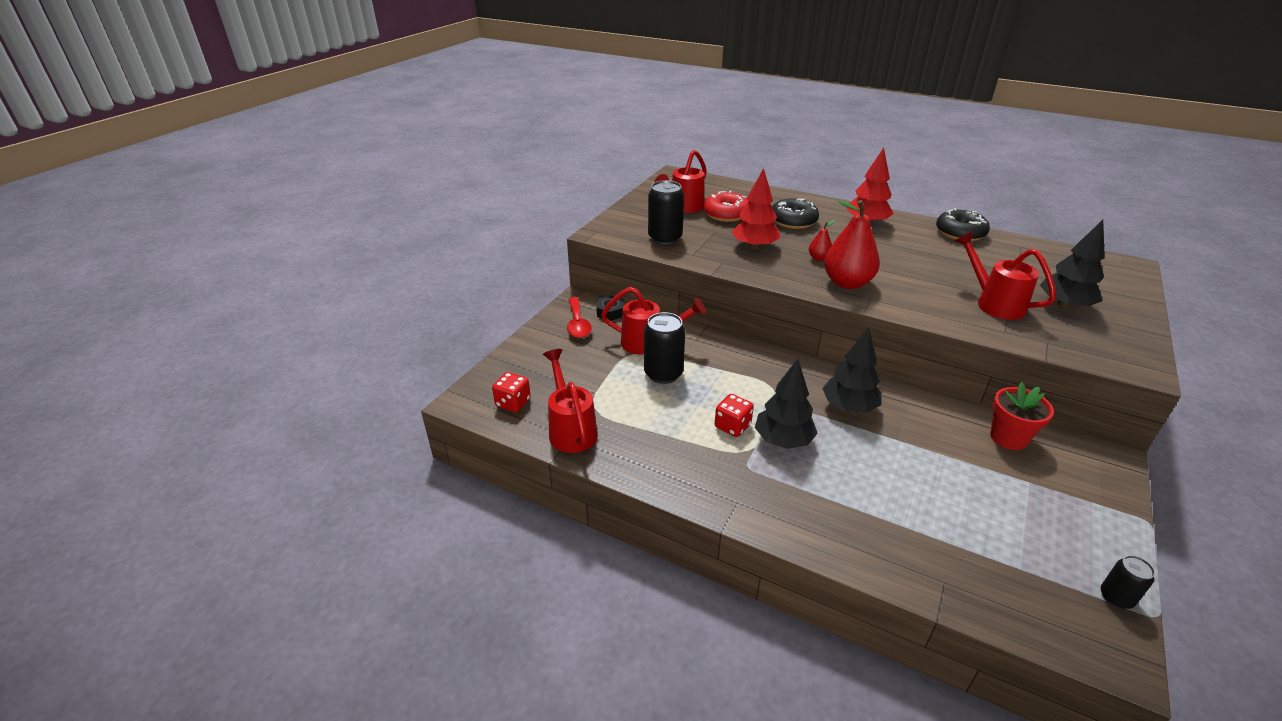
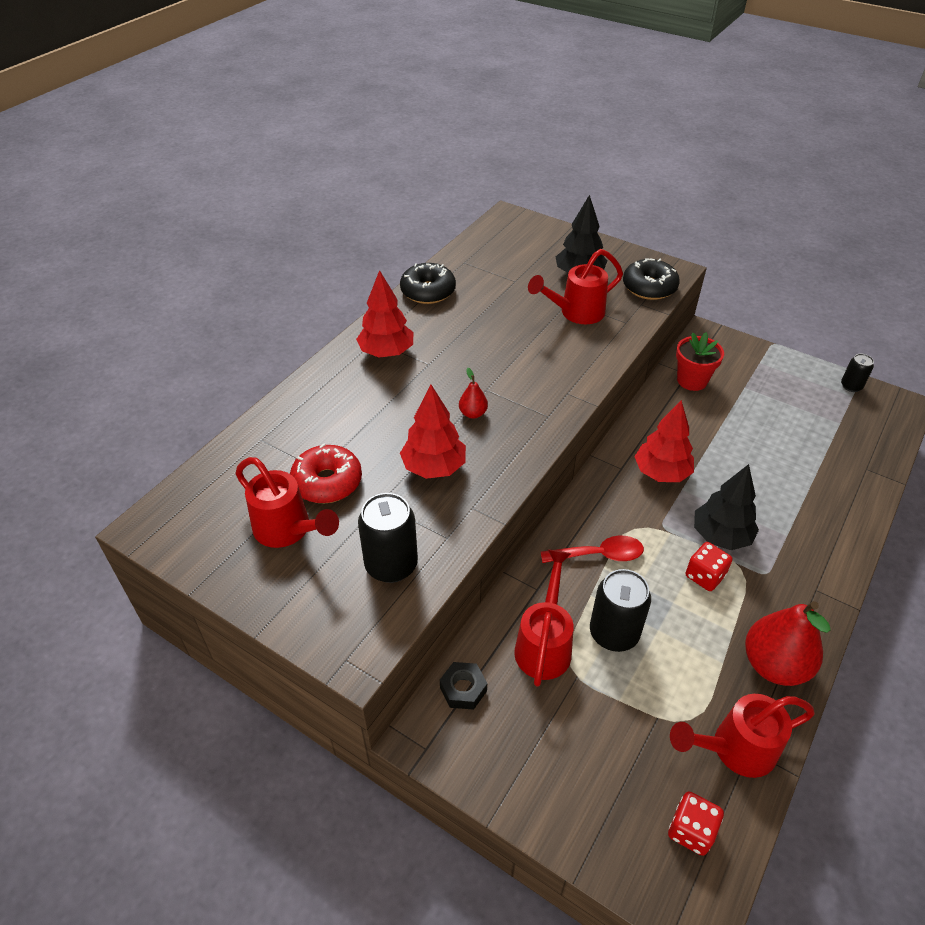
camera: 85 degrees left, 10 degrees up
(577, 324) = (492, 738): red spoon -> red spoon (599, 555)
(793, 221) = (367, 416): black donut -> black donut (649, 287)
(847, 283) = (533, 403): red pear -> red pear (774, 665)
(849, 407) = (661, 473): black tree -> red tree

